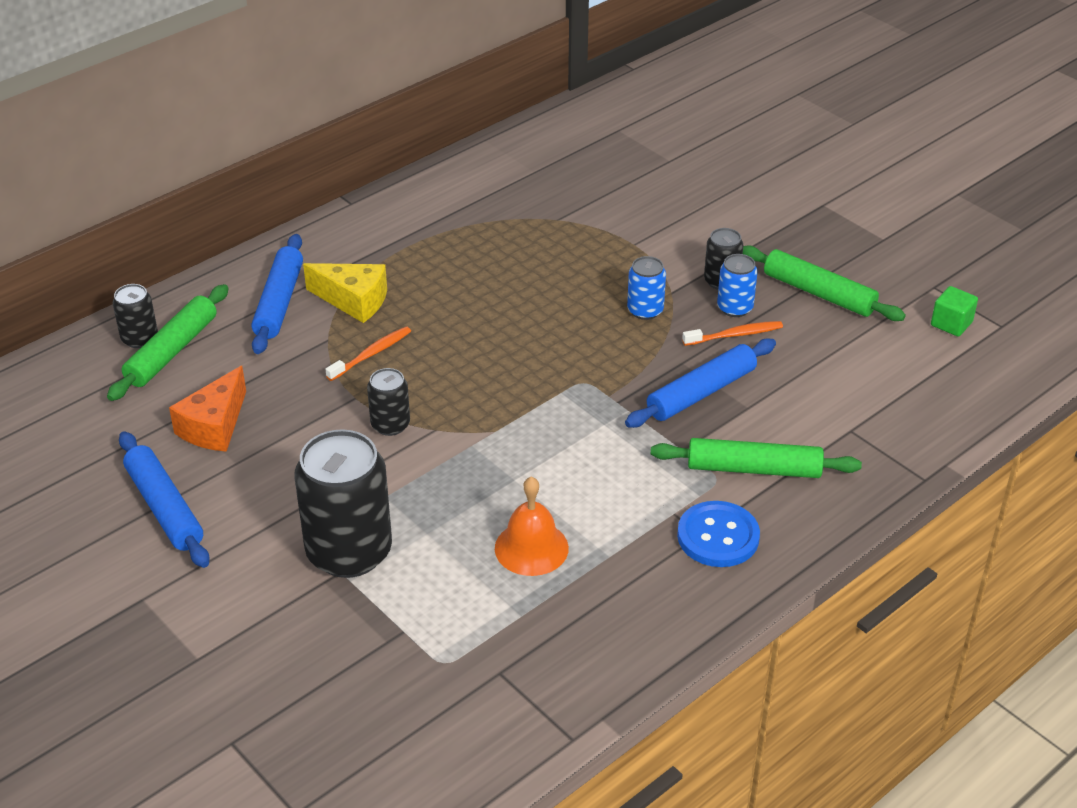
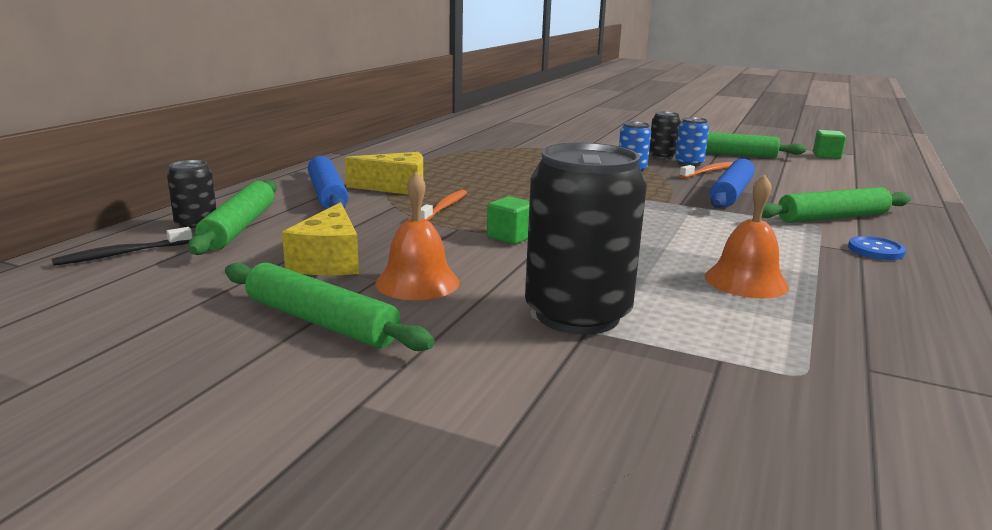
camera: 25 degrees left, 20 degrees down
(68, 375) = (122, 254): none -> black toothbrush
(164, 508) = (320, 322): blue rolling pin -> green rolling pin
(214, 426) = (329, 261): orange cheese -> yellow cheese
(262, 476) = (417, 282): none -> orange bell
(390, 425) = (510, 237): black can -> green cube
(718, 536) = (875, 250): blue button -> blue button, size x0.64

